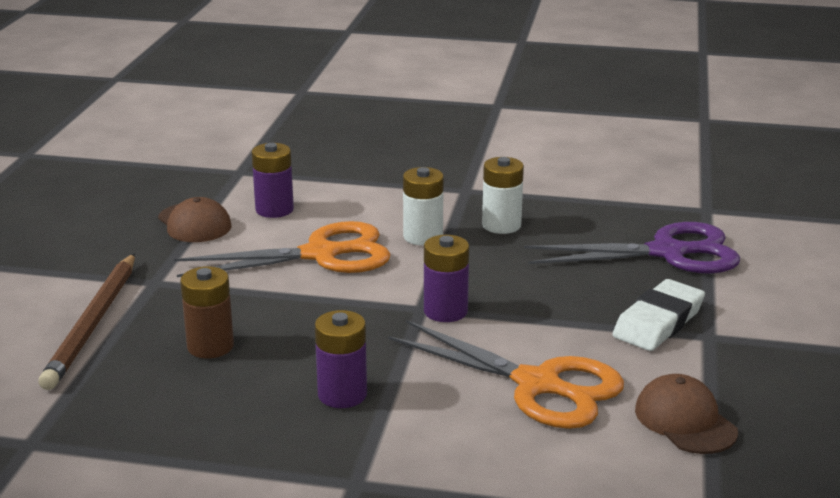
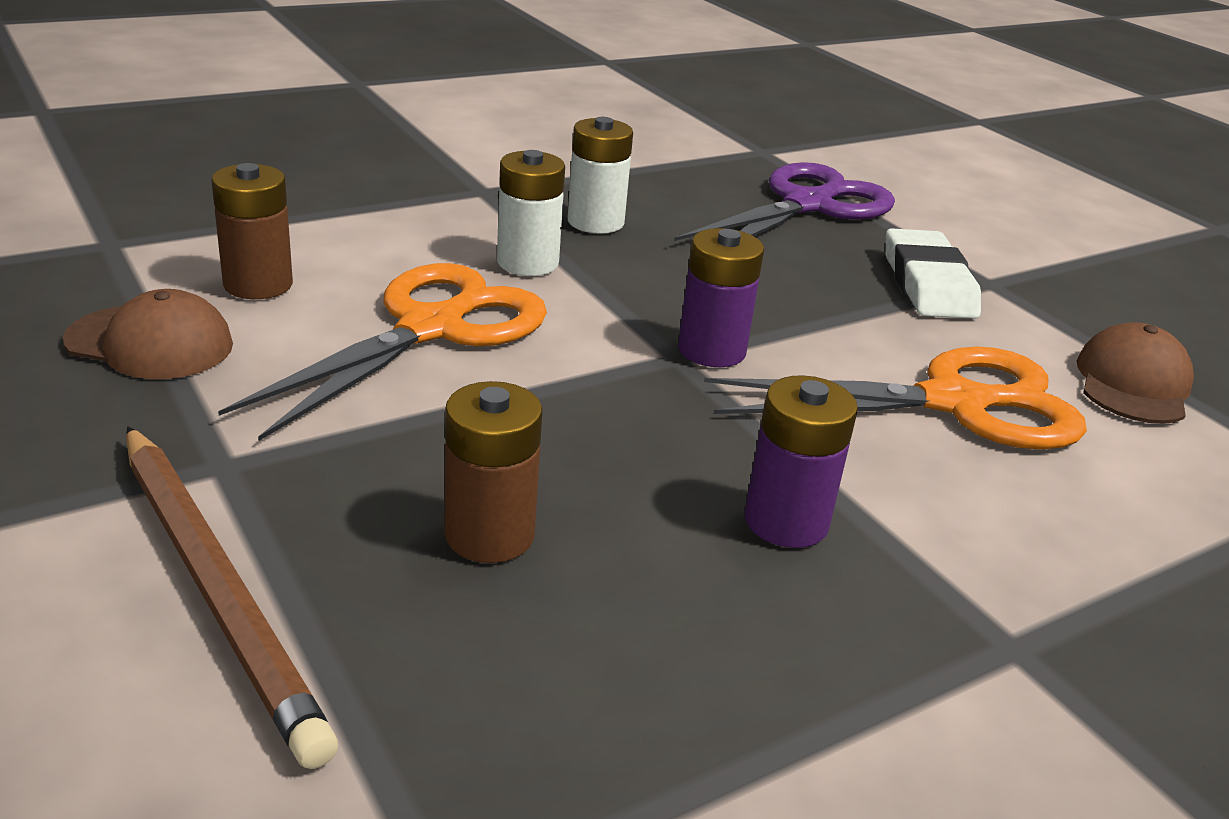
camera: 45 degrees left, 5 degrees up
(274, 210) = (258, 284): purple battery -> brown battery
(685, 420) = (1132, 383): brown cap -> brown cap turned 90 degrees clockwise

